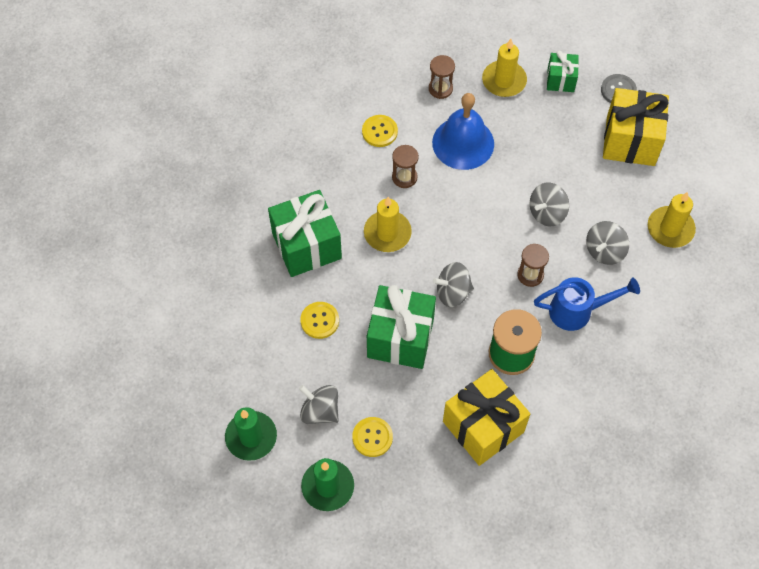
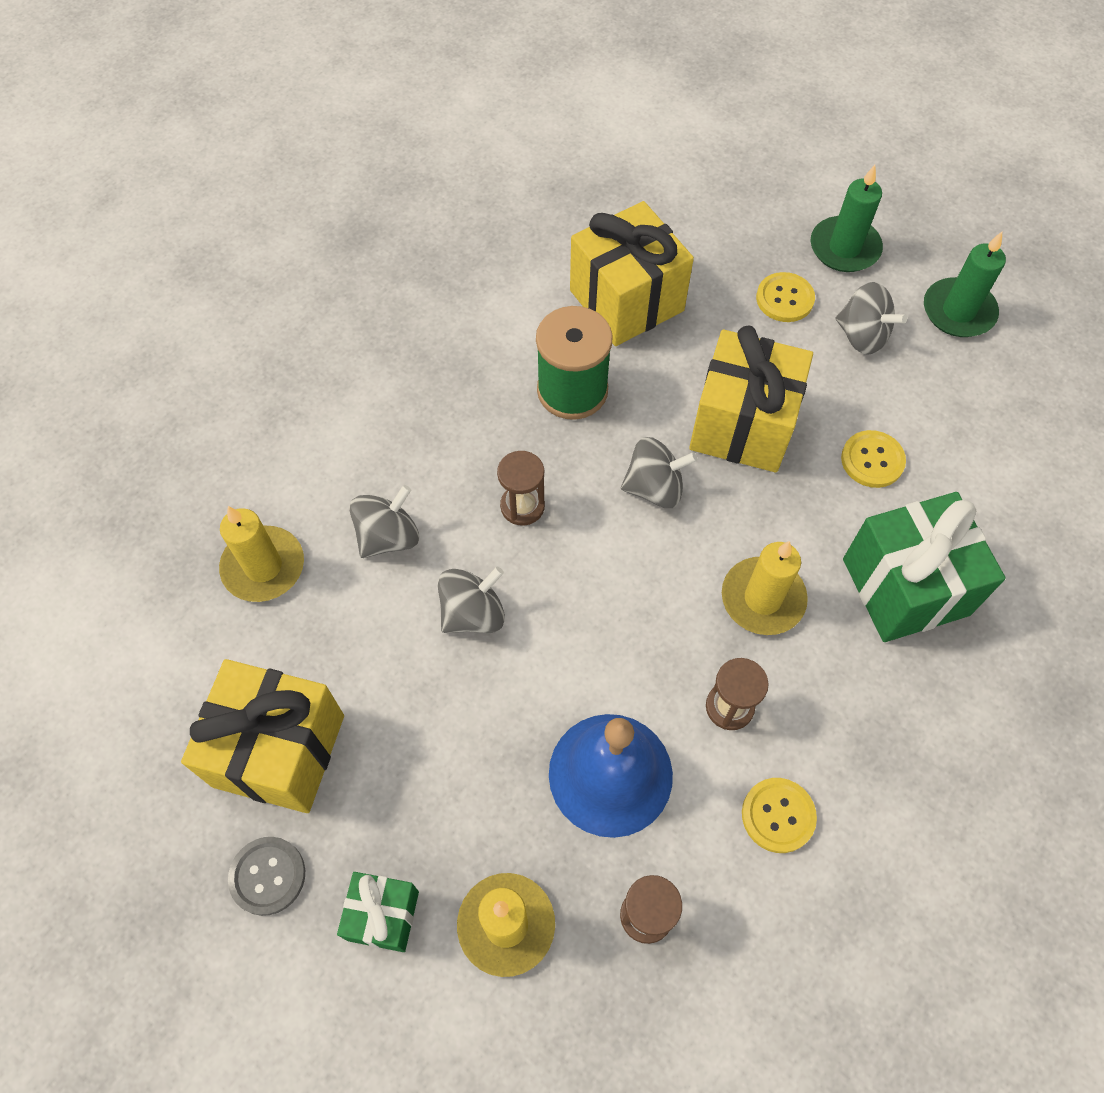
camera: 175 degrees left, 0 degrees up
(400, 338) = (742, 425): green gift -> yellow gift
(577, 311) = (457, 444): blue watering can -> none

